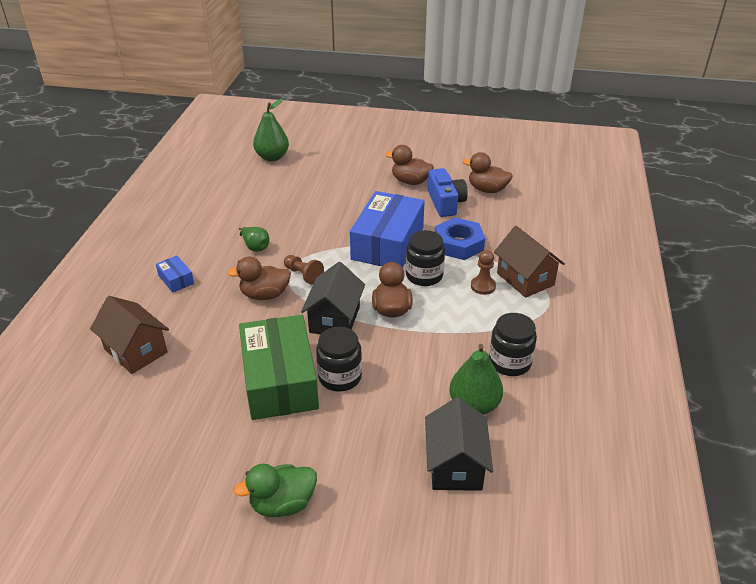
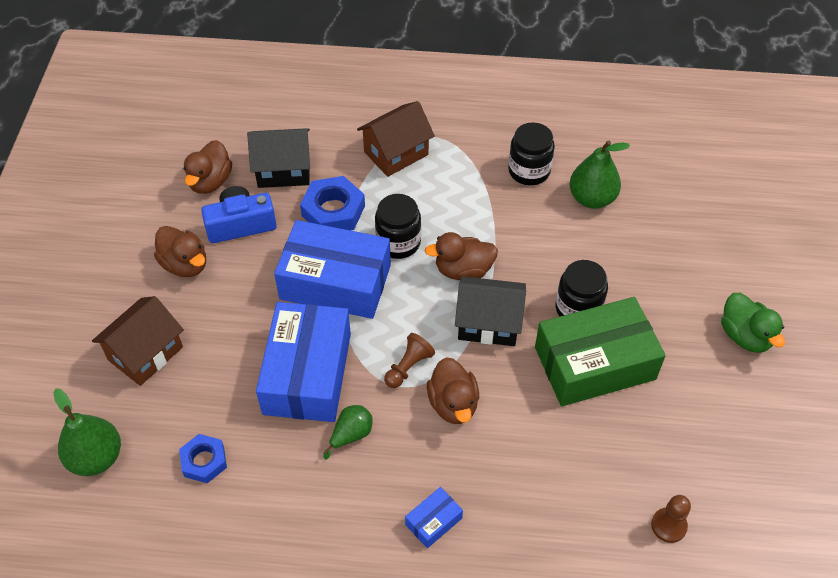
camera: 95 degrees left, 15 degrees up
(136, 351) = (579, 530): brown house -> brown house (145, 353)
(256, 191) = (204, 461): none -> blue nut
(310, 230) = (307, 373): none -> blue box
(410, 181) = (185, 264): brown duck -> brown duck turned 60 degrees counterclockwise
(455, 465) = (665, 212): black house -> black house (283, 170)
(483, 286) = (412, 189): brown pawn -> brown pawn (668, 526)

